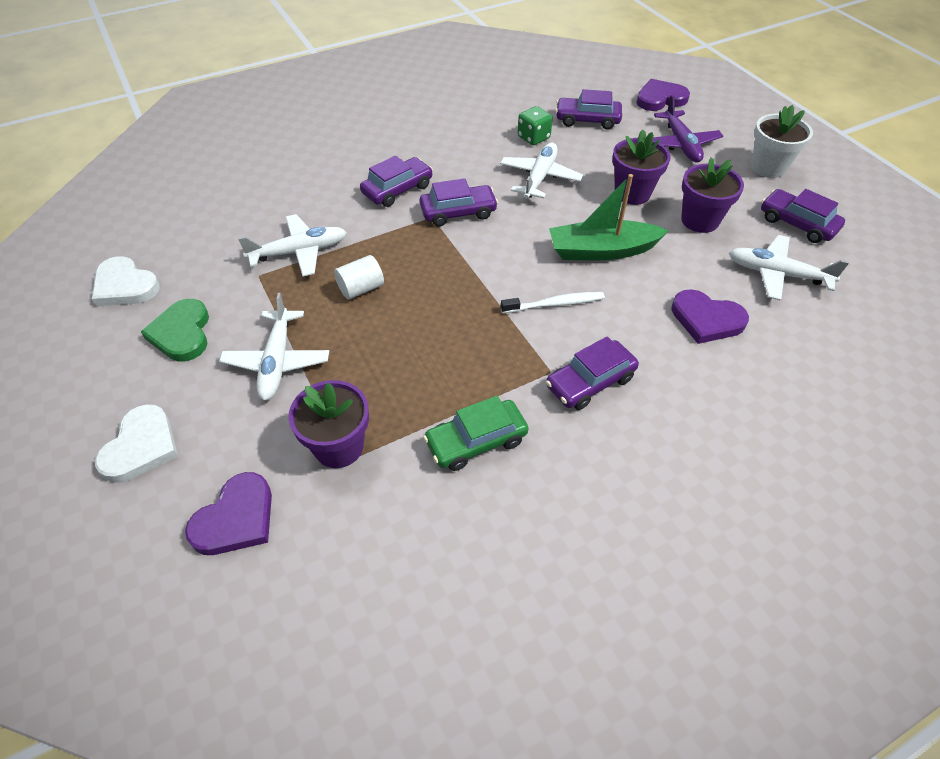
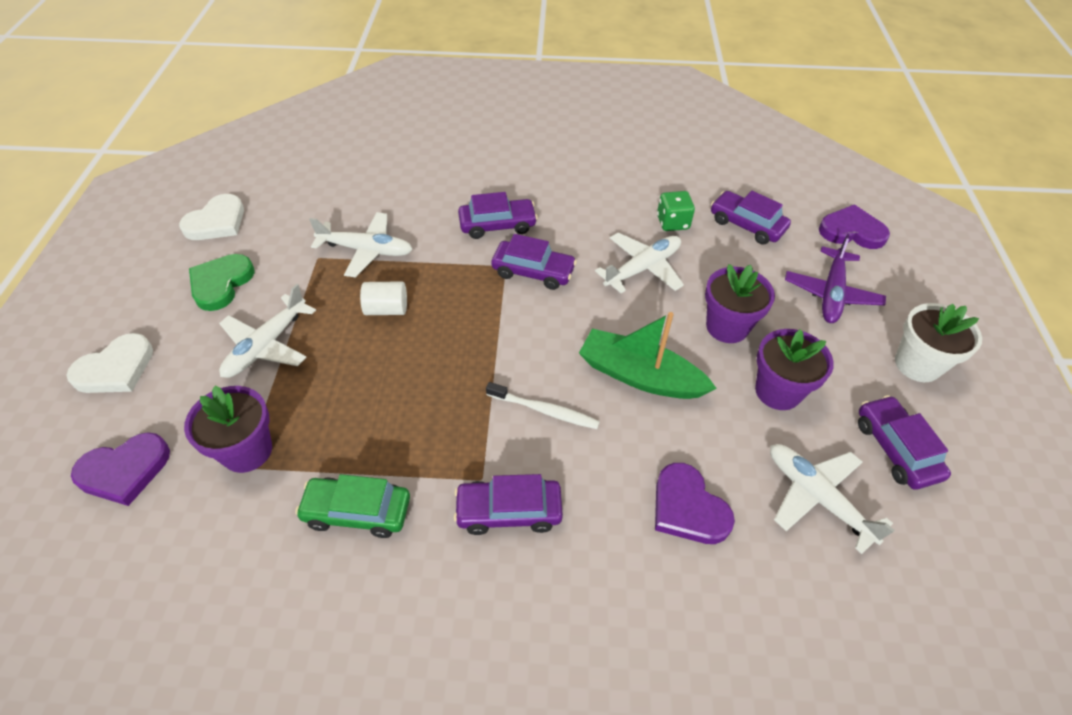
camera: 30 degrees right, 0 degrees up
(125, 286) = (217, 222): white heart -> white heart turned 120 degrees counterclockwise

